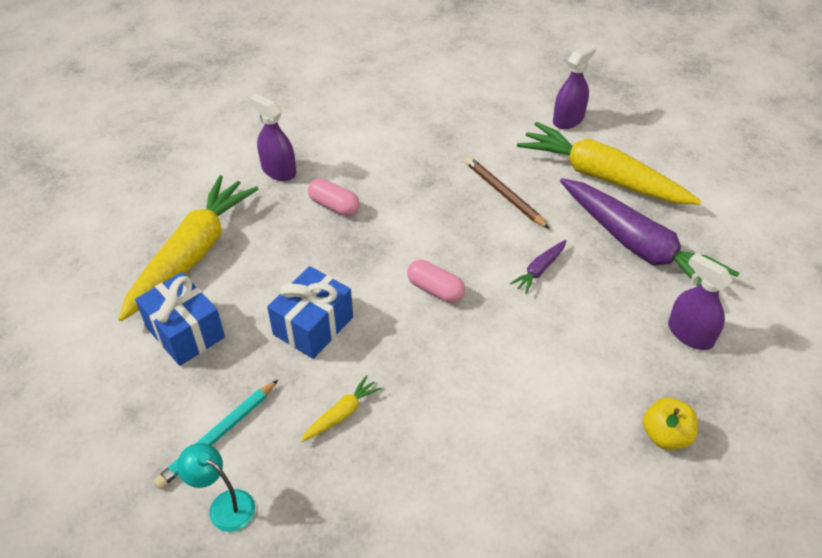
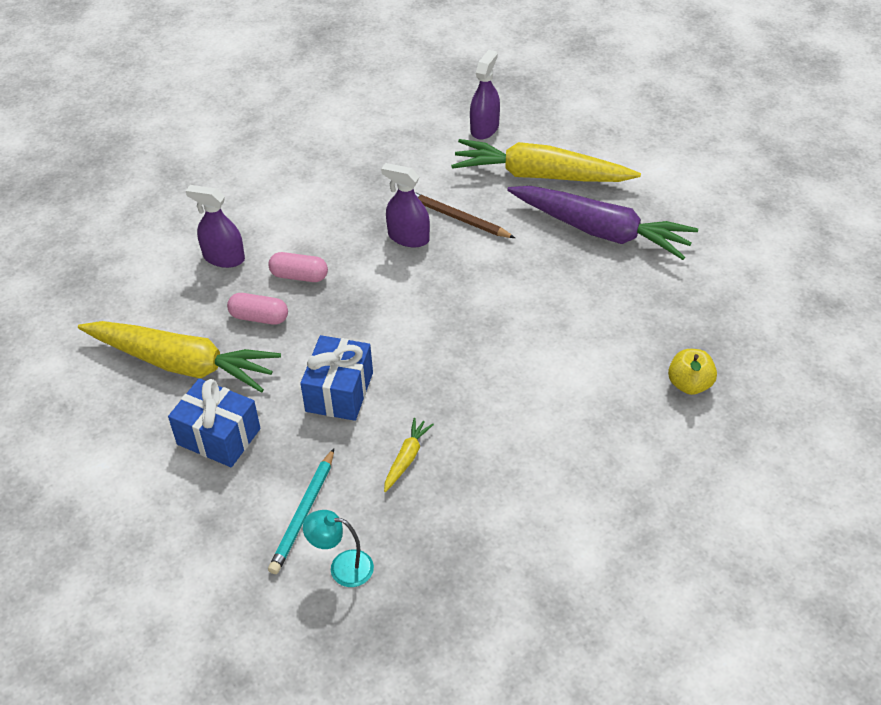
camera: 20 degrees left, 0 degrees up
(192, 254) = (182, 364): yellow carrot -> yellow carrot turned 105 degrees clockwise
(435, 289) = (436, 324): pink capsule -> pink capsule (259, 317)
(539, 270) = (522, 278): purple carrot -> none
(690, 334) = (676, 294): purple spray bottle -> purple spray bottle (408, 237)

